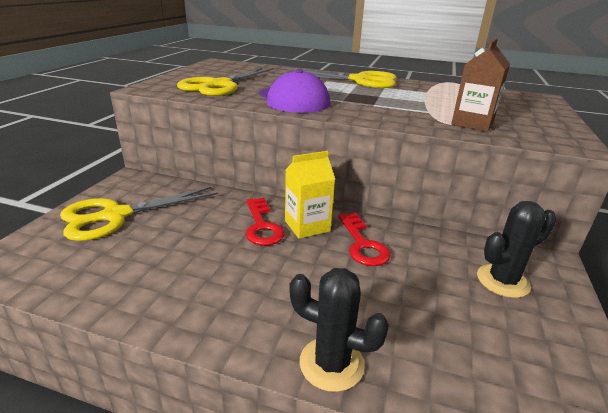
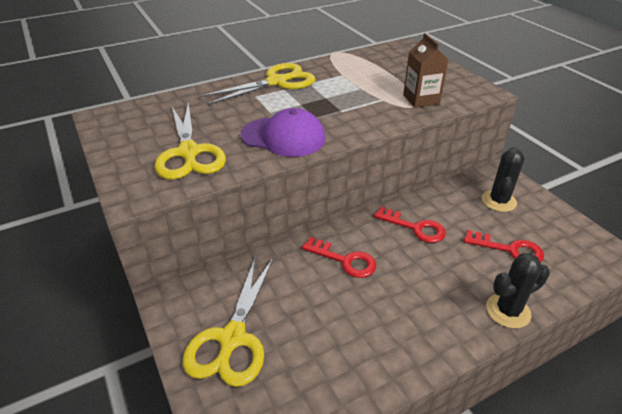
camera: 45 degrees left, 10 degrees up
(307, 226) = (368, 238): yellow carton -> none
(436, 322) = (509, 249): none -> red key

